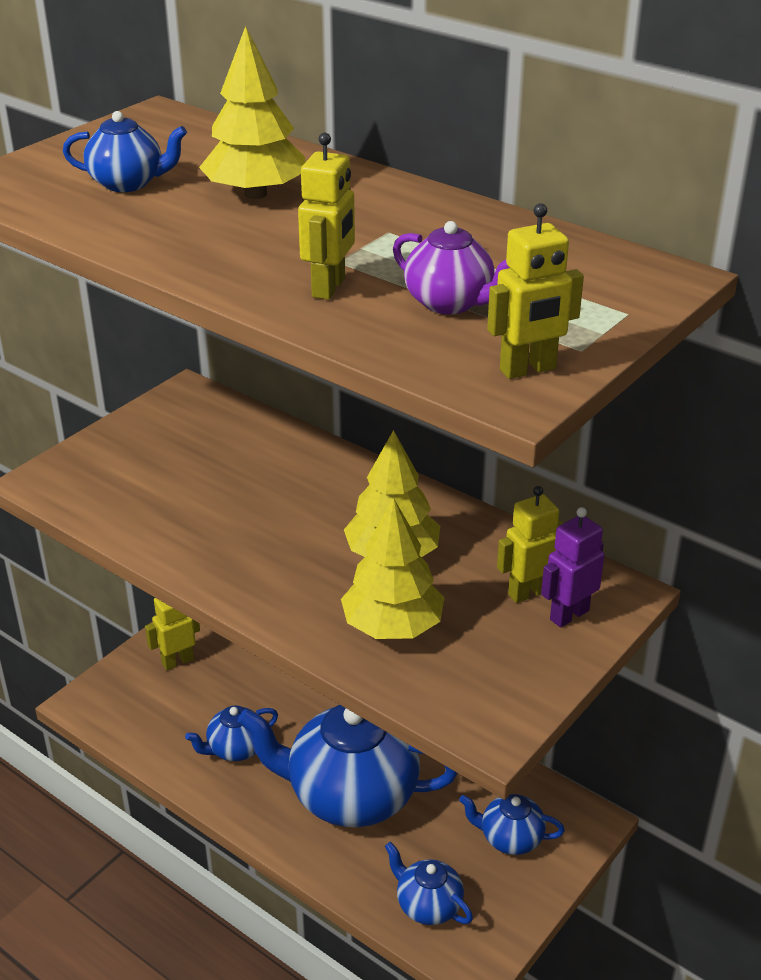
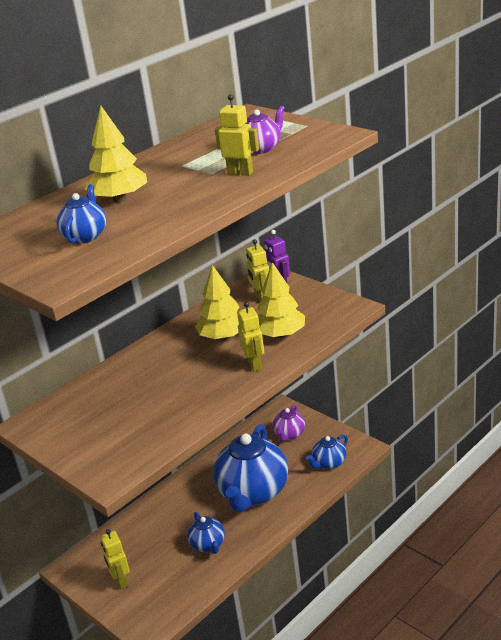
camera: 80 degrees left, 5 degrees down
(510, 838) = (289, 434): blue teapot -> purple teapot
(528, 370) = (323, 133): yellow robot -> yellow robot (254, 365)

